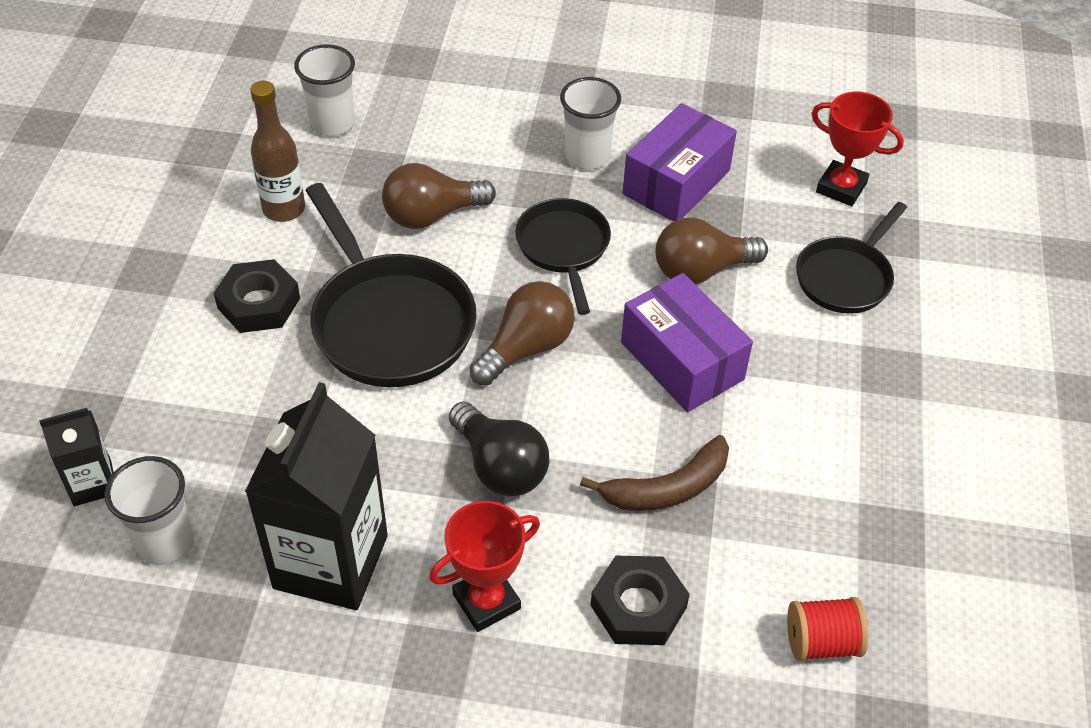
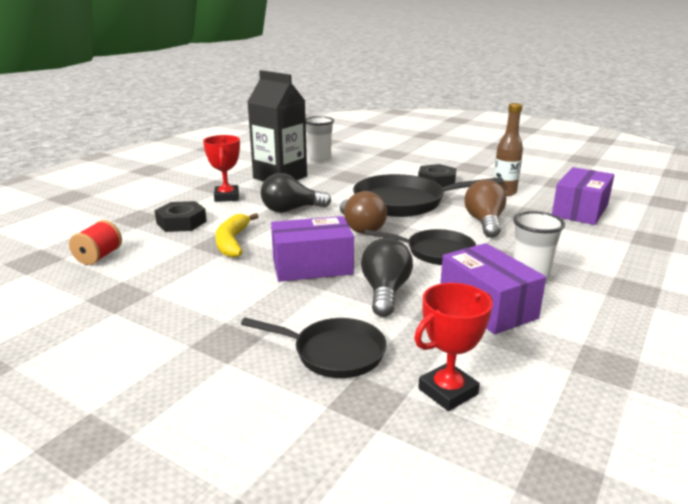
camera: 115 degrees right, 25 degrees down
(92, 483) = (358, 152): black carton -> none
(332, 123) = (580, 210): white cup -> purple box
(667, 488) = (232, 242): brown banana -> yellow banana
(701, 270) = (385, 292): brown light bulb -> black light bulb
(846, 277) = (334, 353): black pan -> black pan turned 135 degrees clockwise

